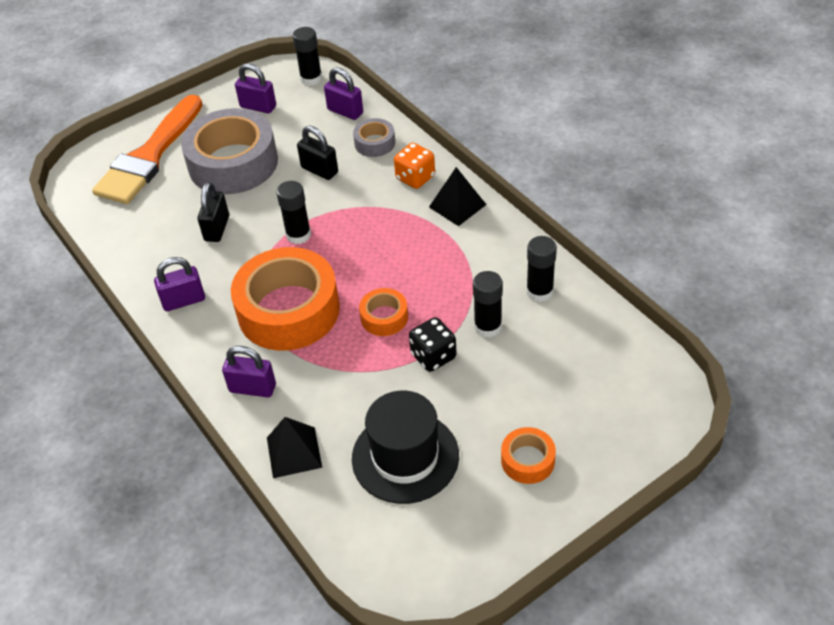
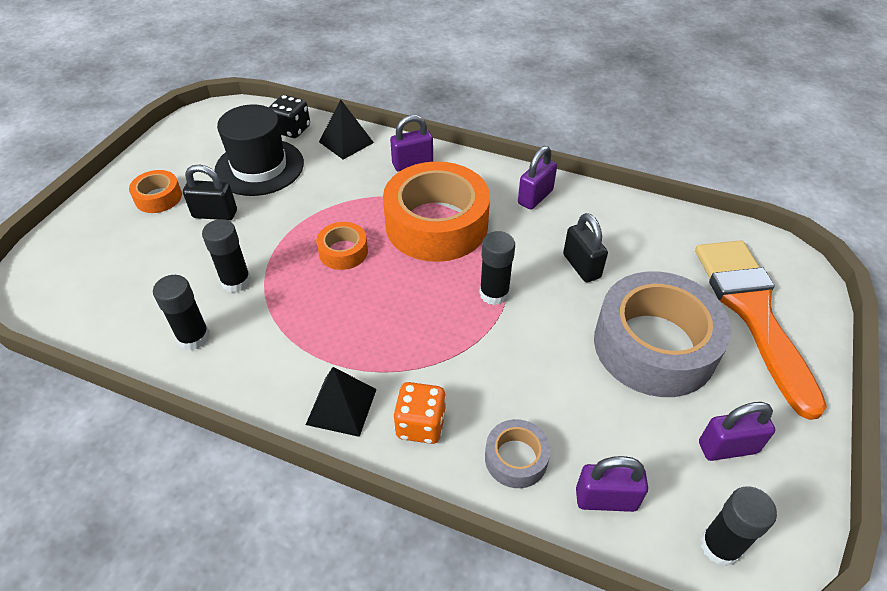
camera: 145 degrees right, 0 degrees up
(319, 170) = (547, 382): black padlock -> black padlock (215, 214)
(433, 356) = (276, 238): black dice -> black dice (292, 130)

